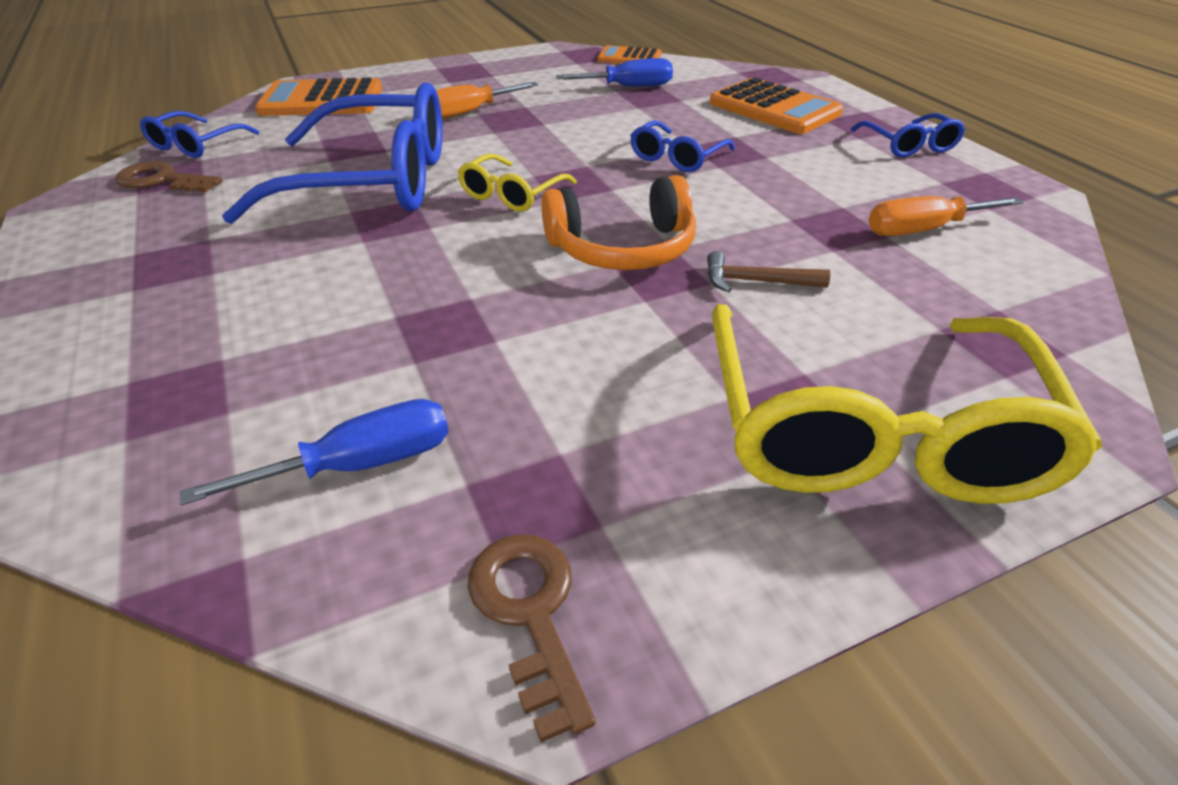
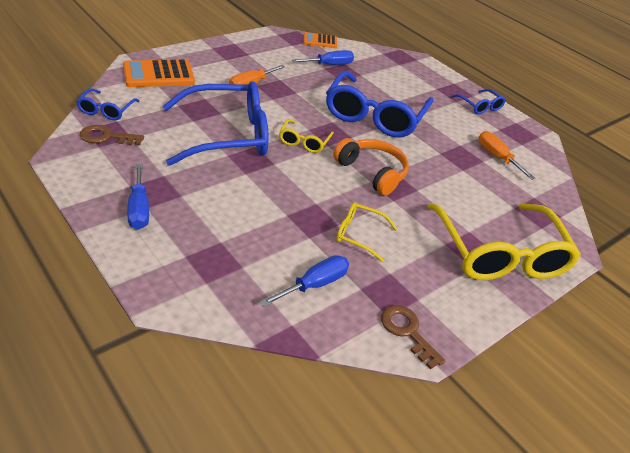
camera: 20 degrees left, 0 degrees up
(115, 291) = (139, 209): none -> blue screwdriver
(529, 364) = (359, 235): none -> yellow glasses
(622, 248) = (372, 172): orange headphones -> orange headphones turned 105 degrees counterclockwise
(677, 157) = (374, 116): blue glasses -> blue glasses, size x2.16
(756, 281) = (436, 188): brown hammer -> none
(774, 108) = (410, 81): orange calculator -> none
(923, 230) = (497, 157): orange screwdriver -> orange screwdriver turned 90 degrees clockwise

